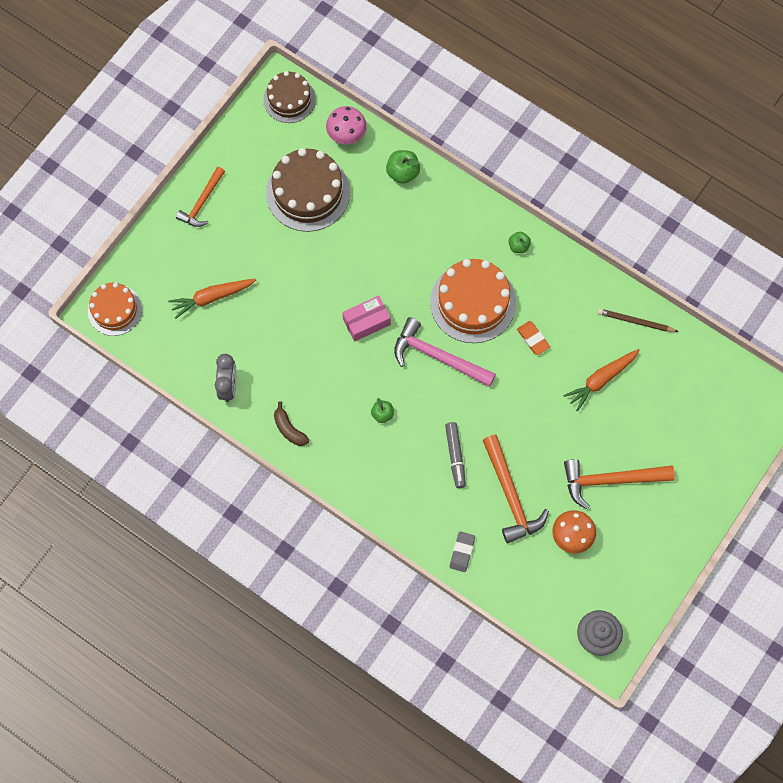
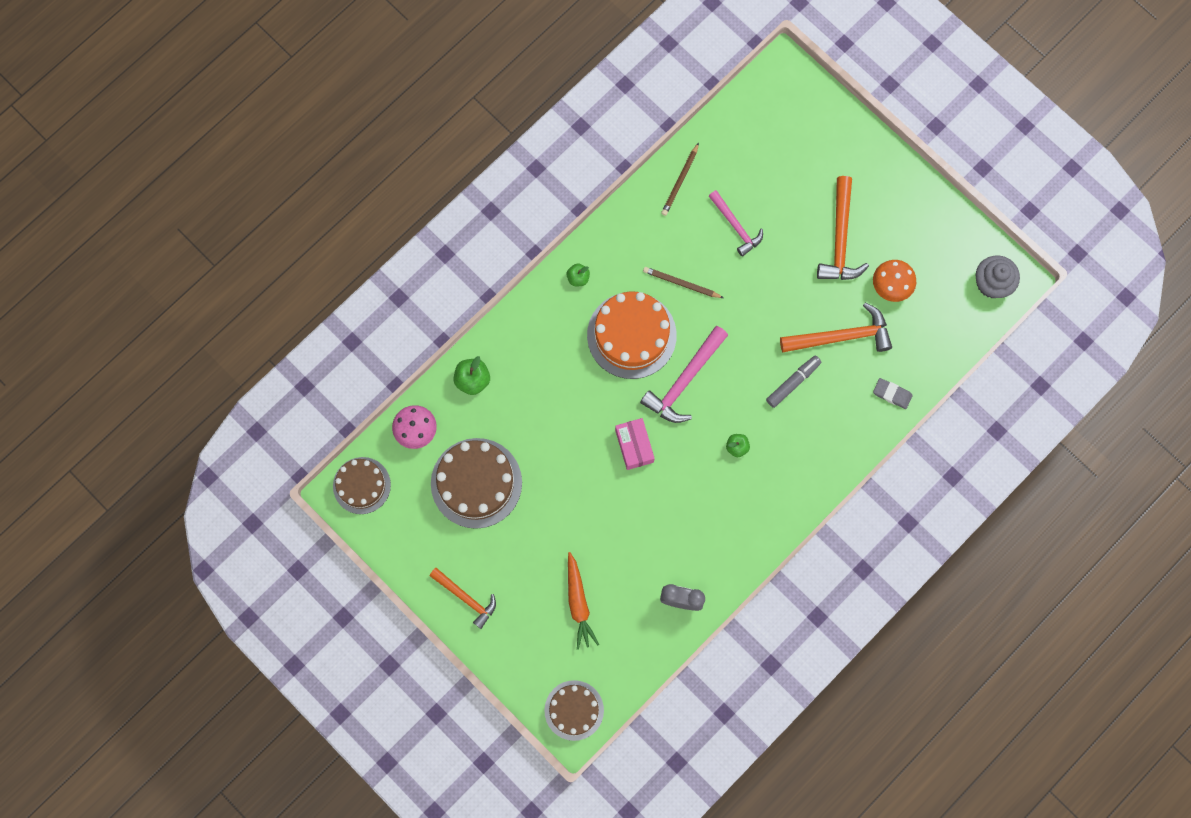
camera: 80 degrees left, 5 degrees up
(114, 310) = (574, 710): orange cake -> brown cake
(289, 429) = (738, 544): brown banana -> none
(455, 456) = (793, 382): grey marker -> grey marker turned 45 degrees counterclockwise
(533, 339) = (681, 283): orange eraser -> brown pencil
(601, 380) = (736, 226): orange carrot -> pink hammer

